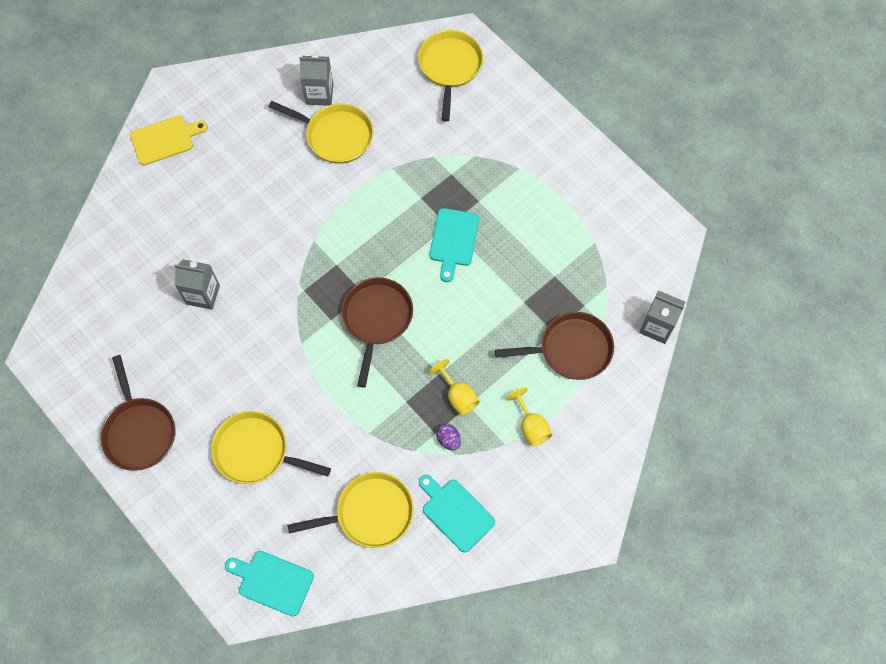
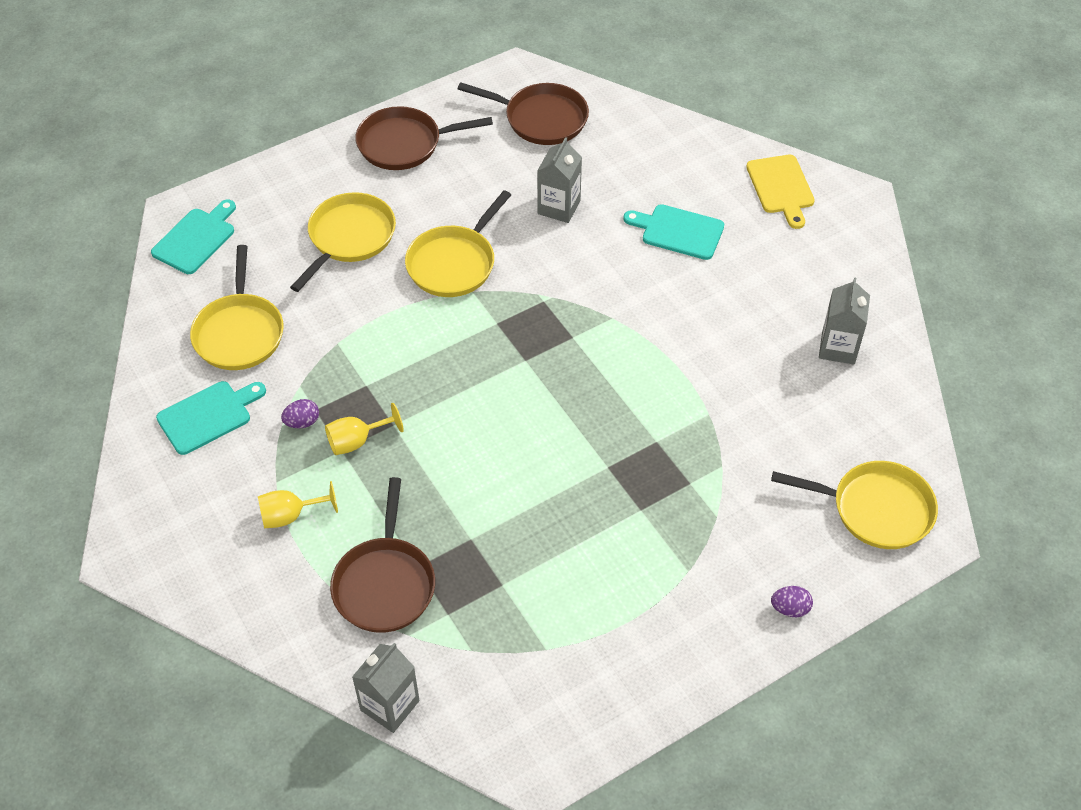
camera: 100 degrees right, 15 degrees down
(336, 136) = (768, 358): yellow pan -> yellow pan (454, 263)
(377, 319) = (486, 369): brown pan -> brown pan (541, 119)
(453, 240) = (583, 470): turquoise cutting board -> turquoise cutting board (678, 231)
(533, 110) = (790, 608): none -> purple egg

